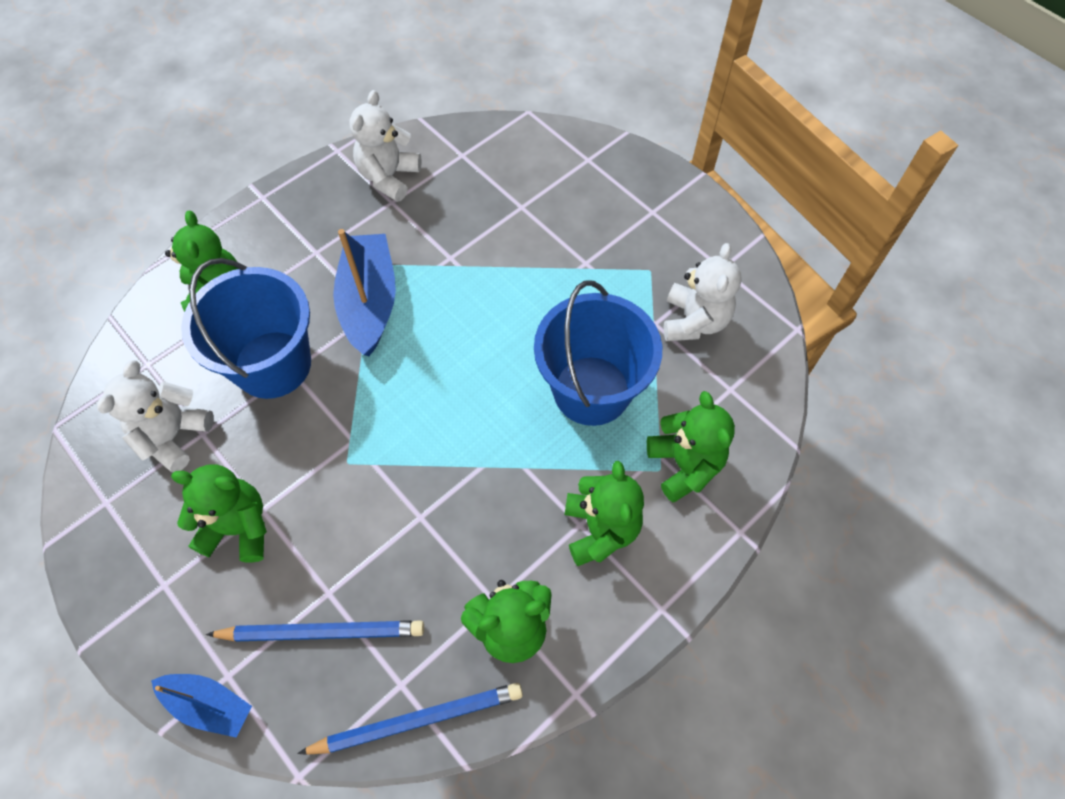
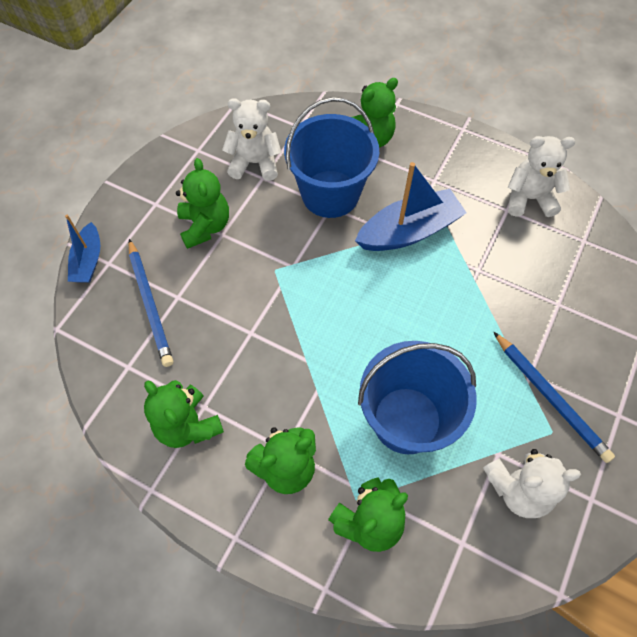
camera: 70 degrees right, 0 degrees up
(417, 720) = (107, 386): blue pencil -> blue pencil (550, 397)

